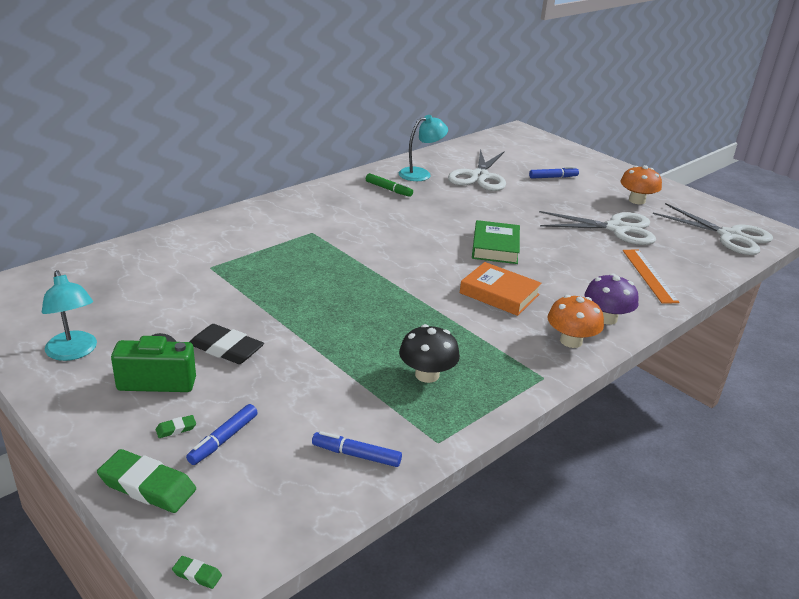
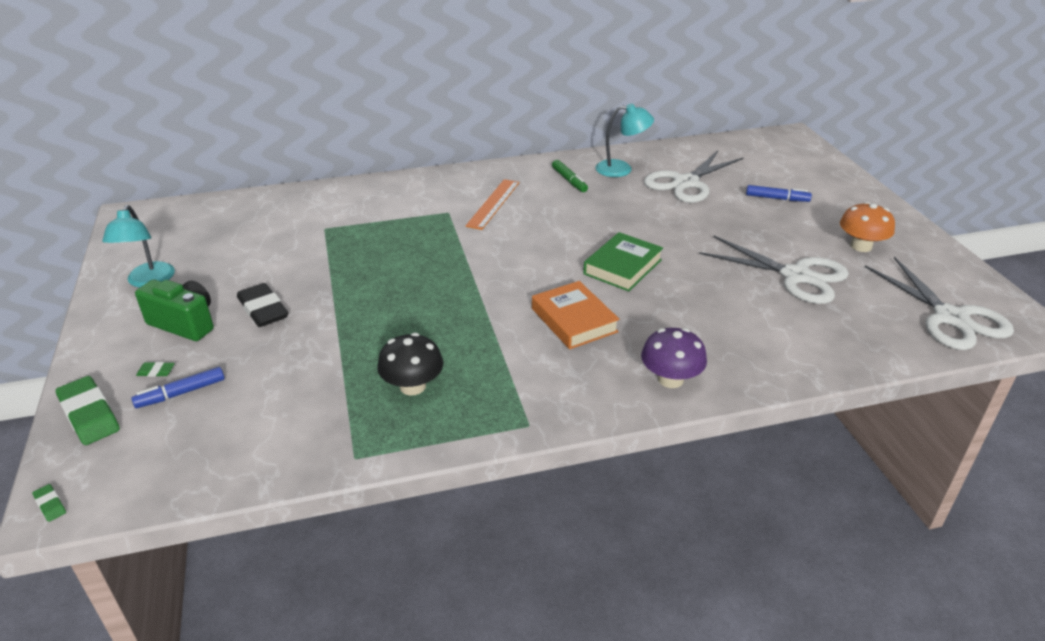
camera: 30 degrees right, 5 degrees up
(356, 455) = (271, 445): blue marker -> none
(571, 341) = (601, 393): orange mushroom -> none
(649, 275) = (779, 342): orange ruler -> orange ruler (493, 203)

